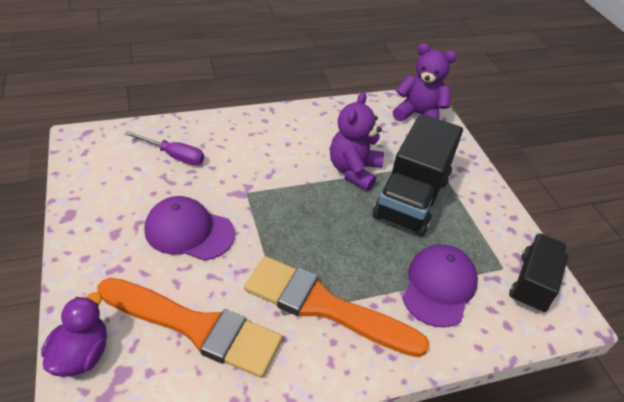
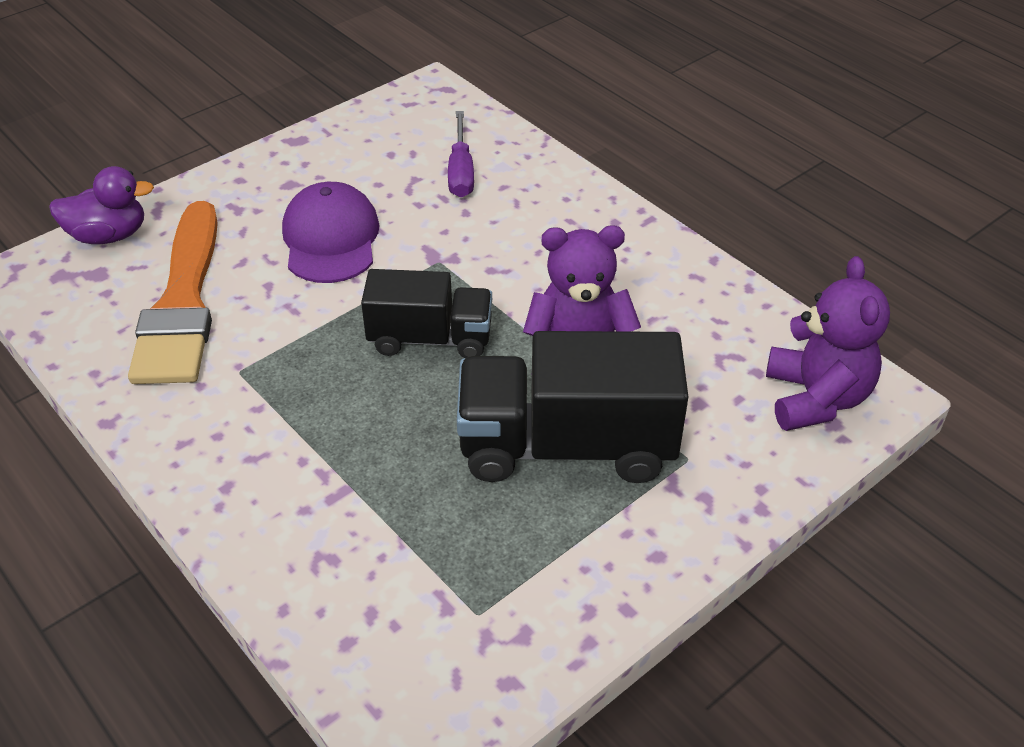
camera: 70 degrees right, 0 degrees up
(325, 306) = (273, 408): orange brush -> none
(439, 286) = (382, 530): purple cap -> none
(532, 283) = (466, 666): black truck -> black truck (430, 338)

